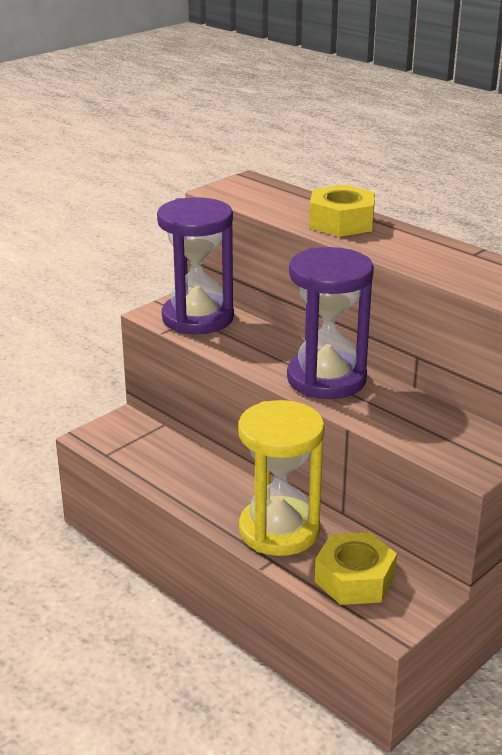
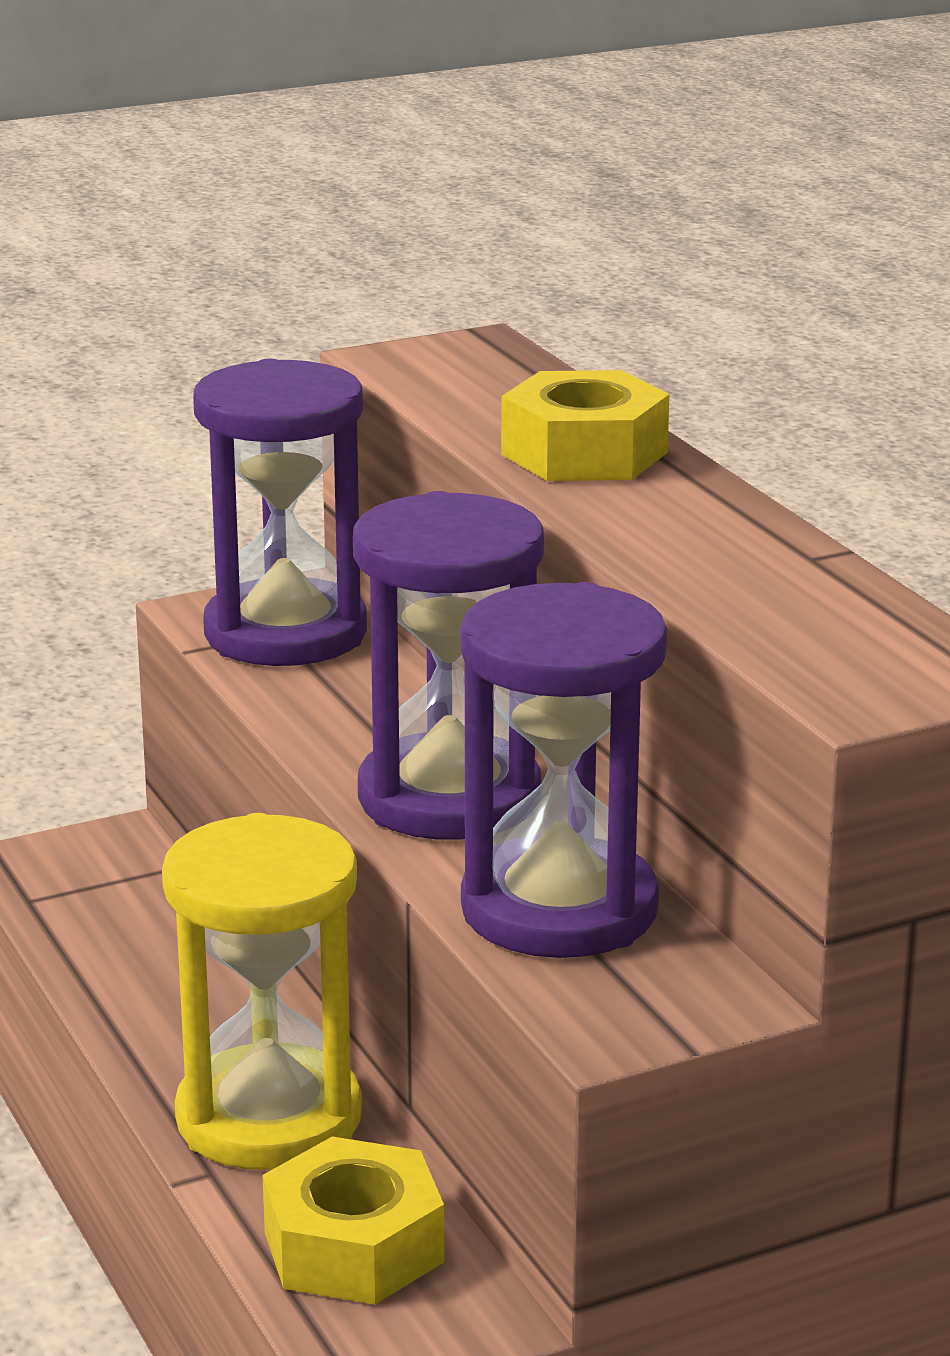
camera: 20 degrees right, 5 degrees down
(410, 419) = (559, 909): none -> purple hourglass

